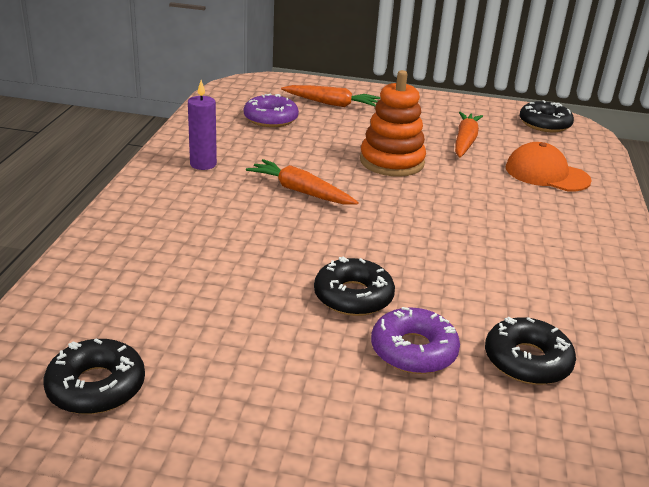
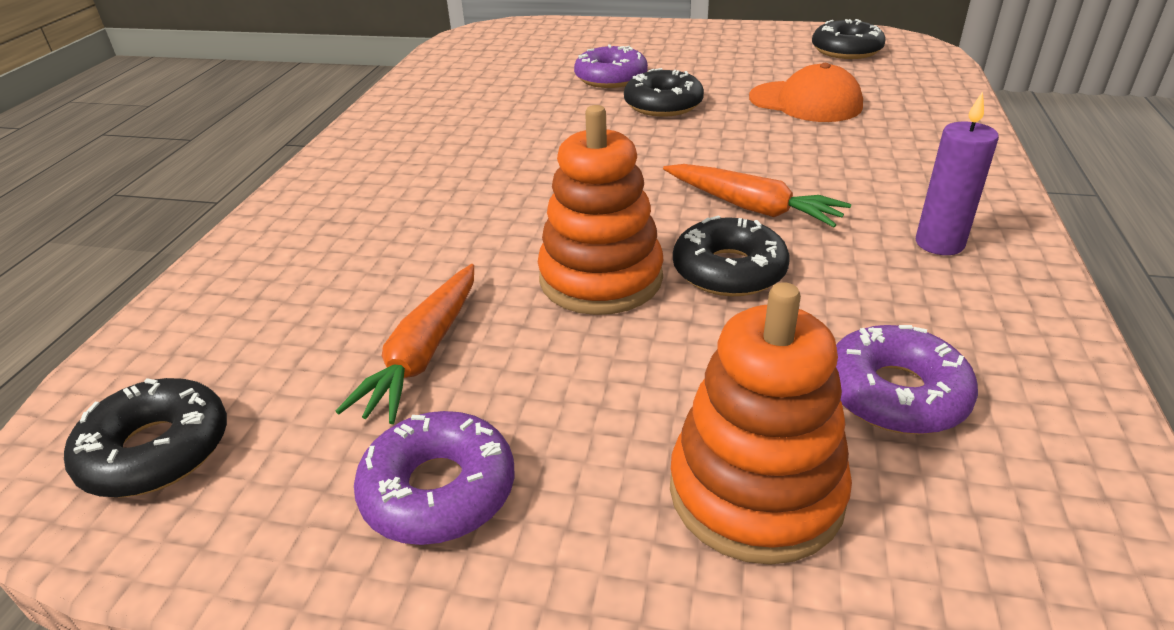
camera: 175 degrees left, 5 degrees up
(331, 104) = (756, 492): orange carrot -> orange stacking toy
(435, 110) = (439, 490): none -> purple donut
(527, 360) = (518, 78): black donut -> black donut (729, 270)
(546, 174) = (316, 275): orange cap -> orange cap (805, 102)

